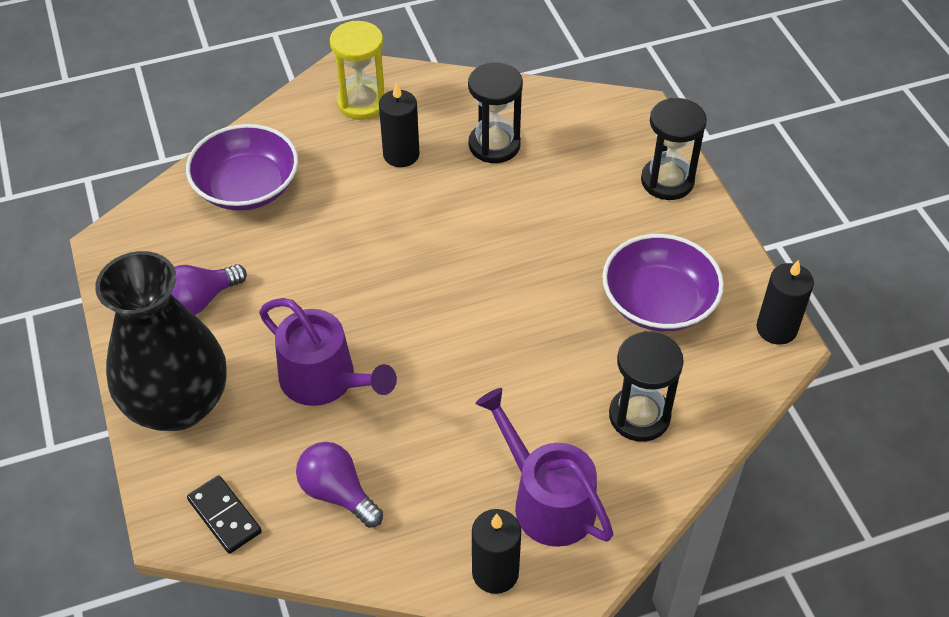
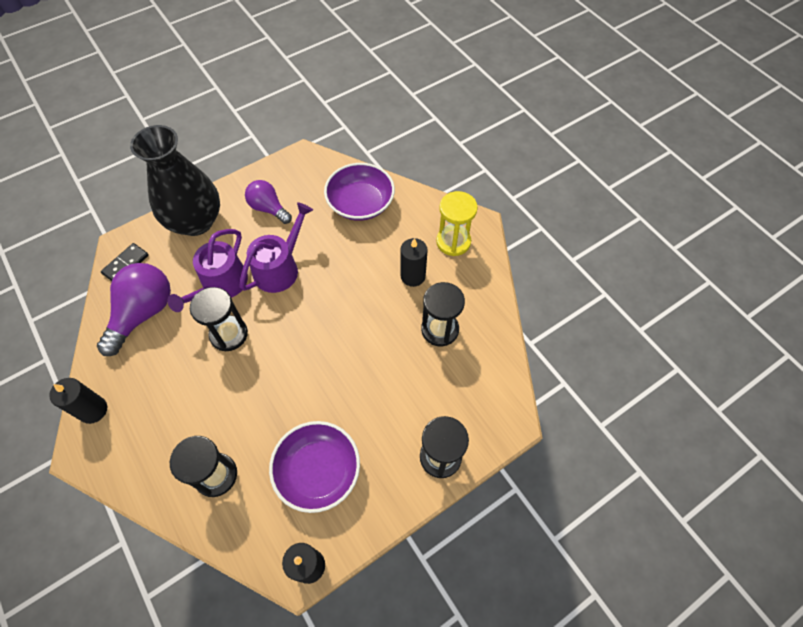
camera: 75 degrees right, 10 degrees up
(337, 493) = (143, 313): purple light bulb -> purple light bulb, size x1.61
(419, 379) = (229, 334): none -> black hourglass
(547, 501) = (145, 429): purple watering can -> purple watering can (280, 268)

